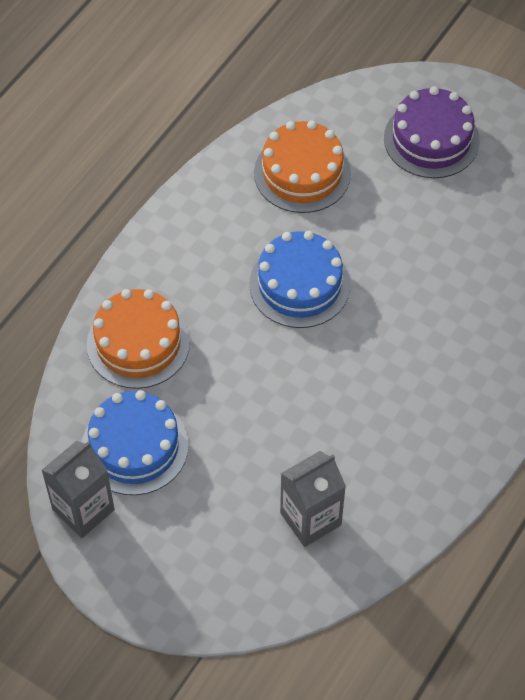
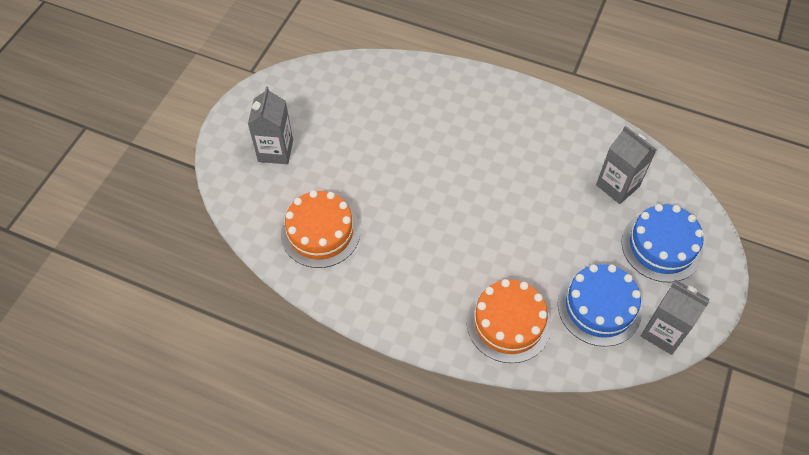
camera: 100 degrees left, 0 degrees up
(299, 284) = (427, 219): blue cake -> blue cake (661, 246)
(431, 139) = (275, 151): purple cake -> grey carton

